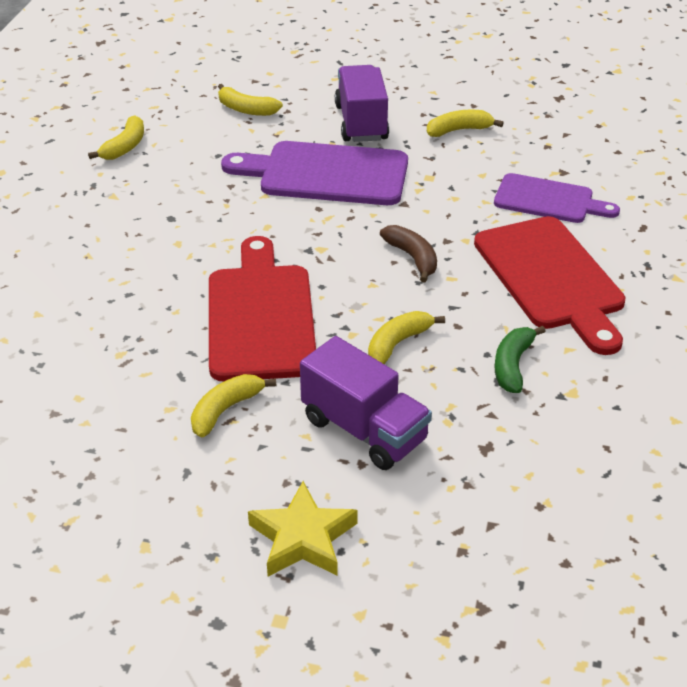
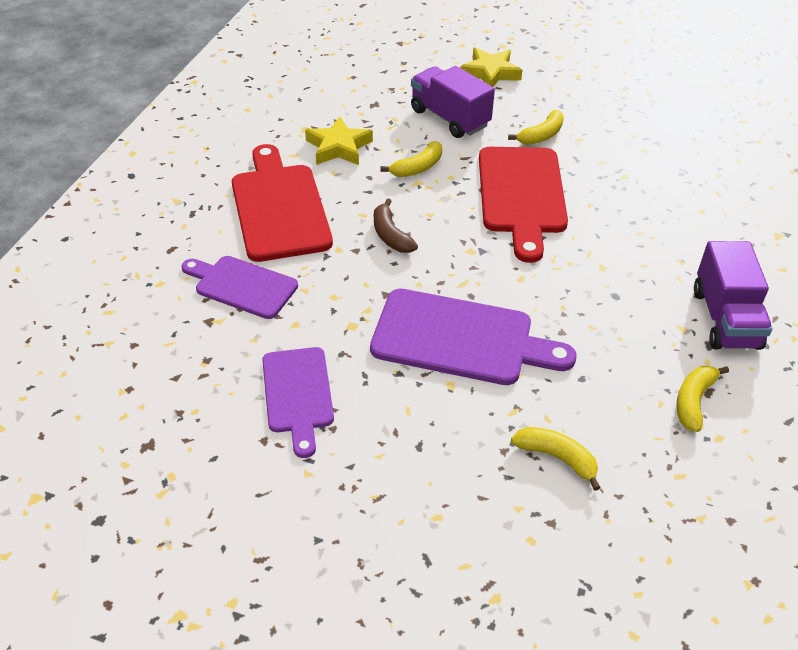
camera: 175 degrees left, 5 degrees up
(361, 123) = (412, 418): purple truck -> purple truck (725, 319)
(459, 130) = (297, 394): yellow banana -> purple cutting board
(512, 365) = (339, 147): green banana -> yellow star

